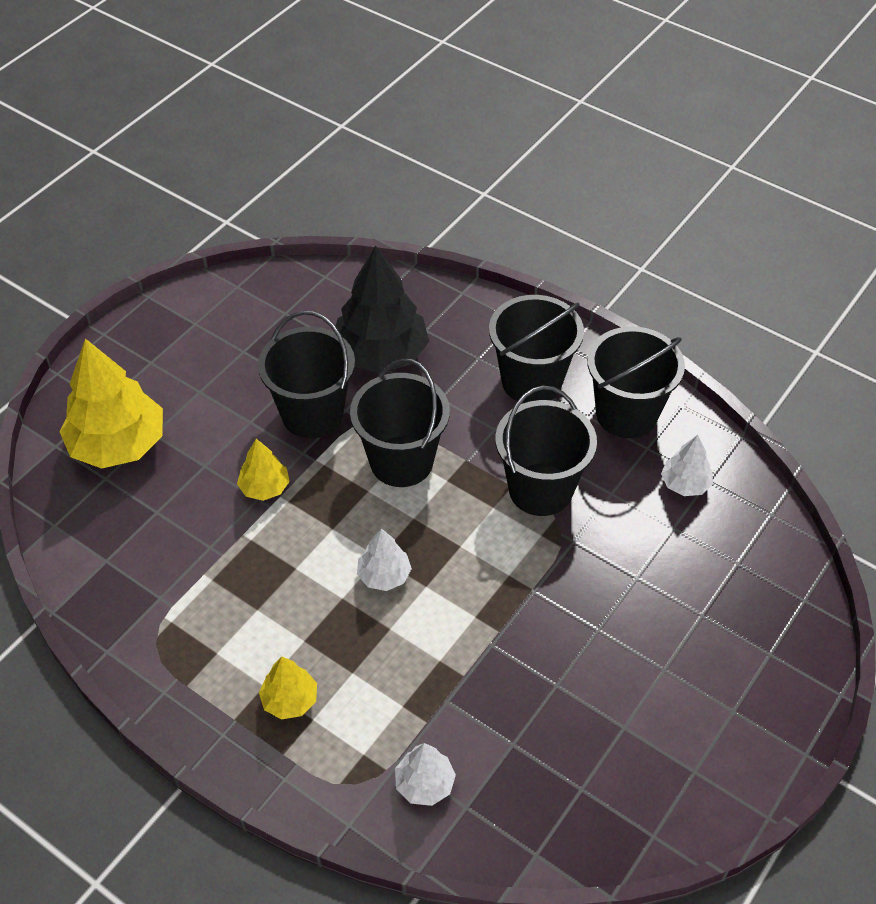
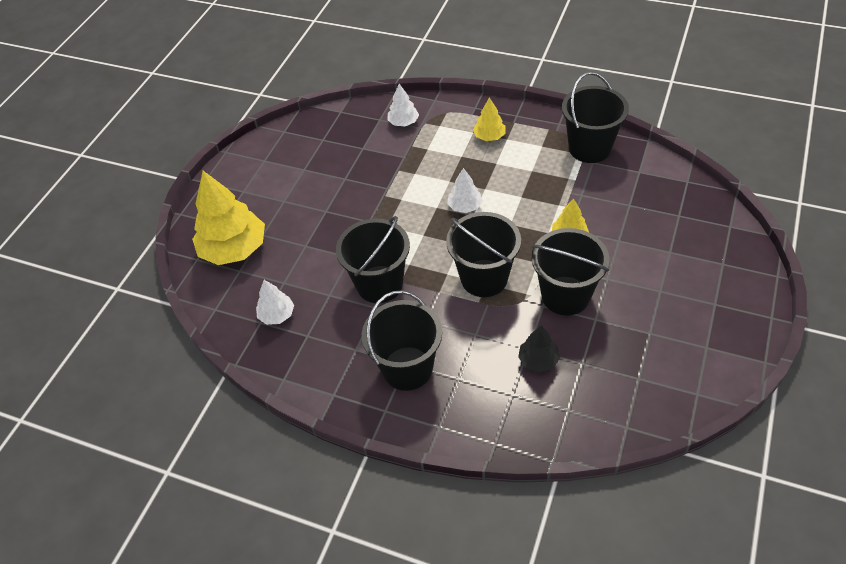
camera: 170 degrees right, 0 degrees up
(118, 444) = (688, 238): yellow tree -> yellow tree (234, 249)
(381, 354) = (538, 360): black tree -> black tree, size x0.50
(626, 414) = (326, 359): black bucket -> black bucket (589, 148)

